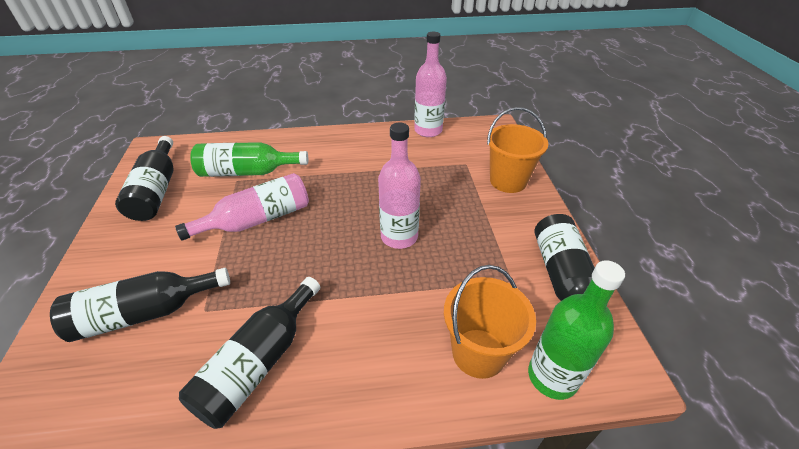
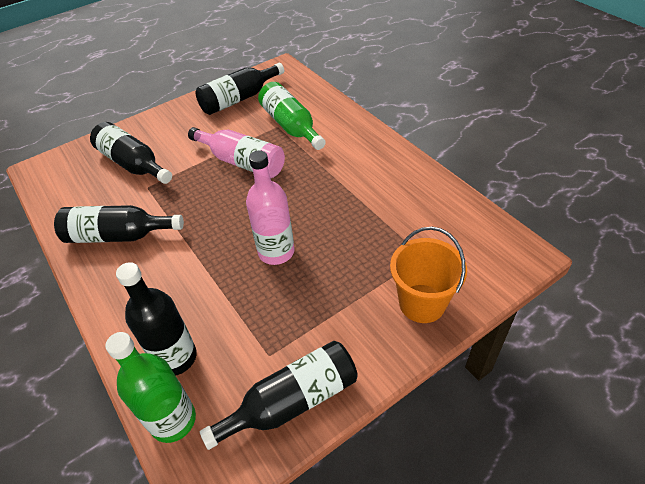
camera: 65 degrees right, 5 degrees up
(428, 130) = (456, 202): pink bottle -> none
(478, 353) = (176, 357): orange bucket -> black bottle

